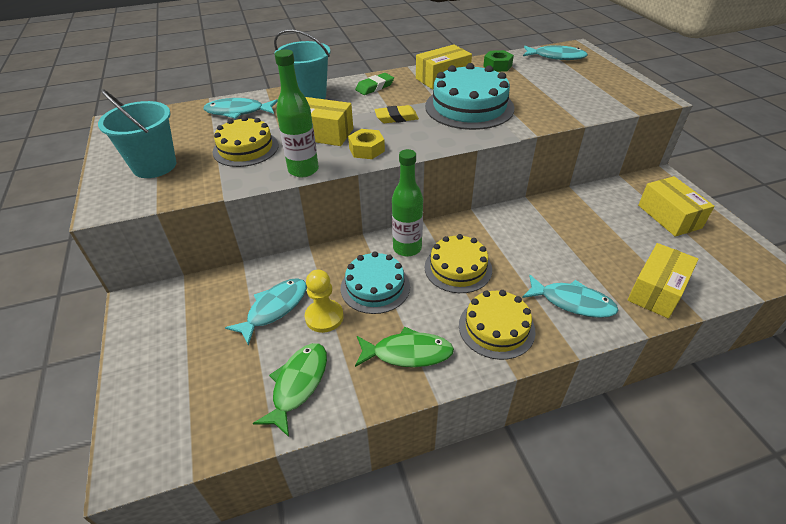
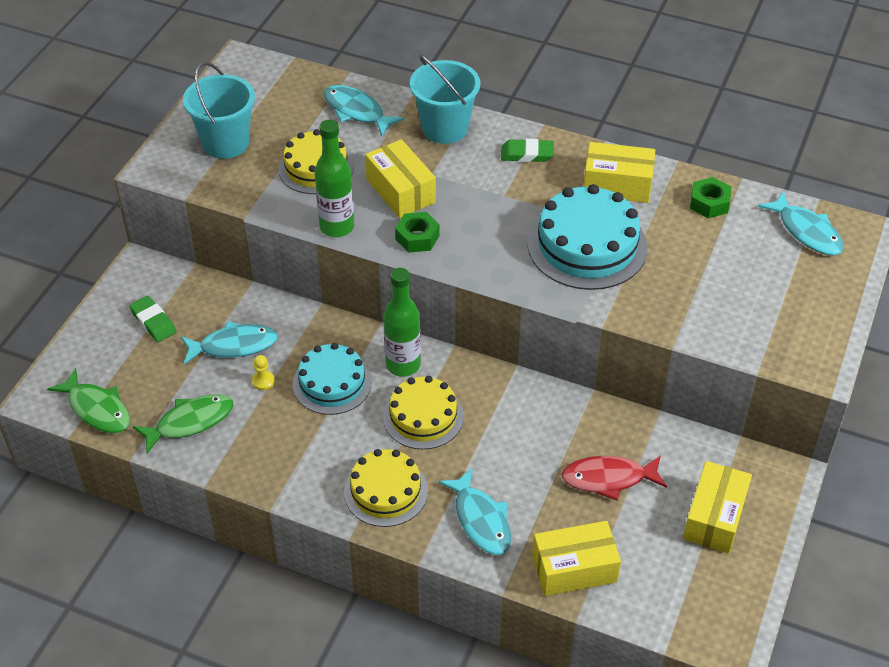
camera: 40 degrees right, 5 degrees up
(187, 333) = (153, 322): none -> green eraser
(324, 317) = (263, 381): yellow pawn -> yellow pawn, size x0.55
(366, 149) = (417, 237): yellow nut -> green nut
(396, 118) = (494, 213): yellow eraser -> none
(408, 353) = (292, 458): green fish -> green fish (97, 409)
(598, 232) = (608, 479): none -> red fish

